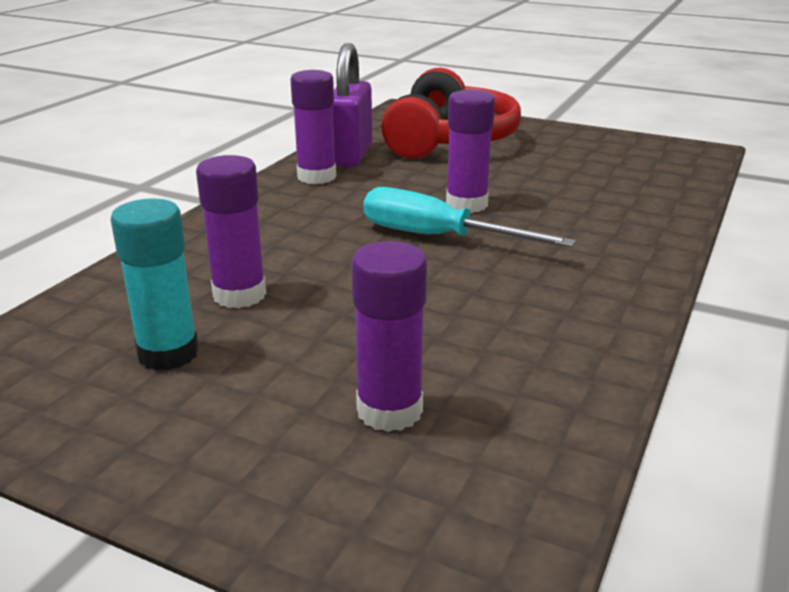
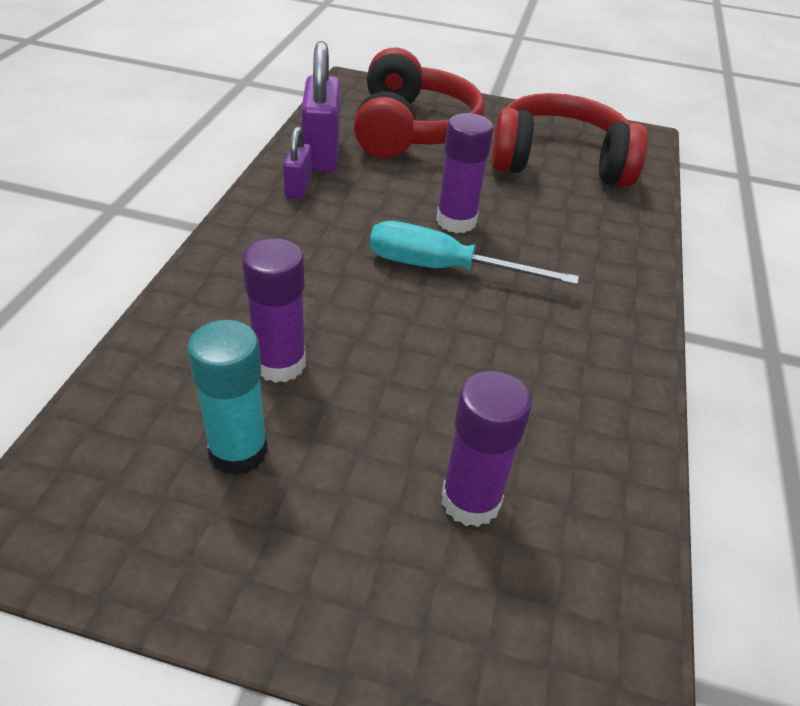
camera: 15 degrees left, 15 degrees up
(316, 177) = (298, 188): purple glue stick -> purple padlock
(597, 166) = (559, 162): none -> red headphones

